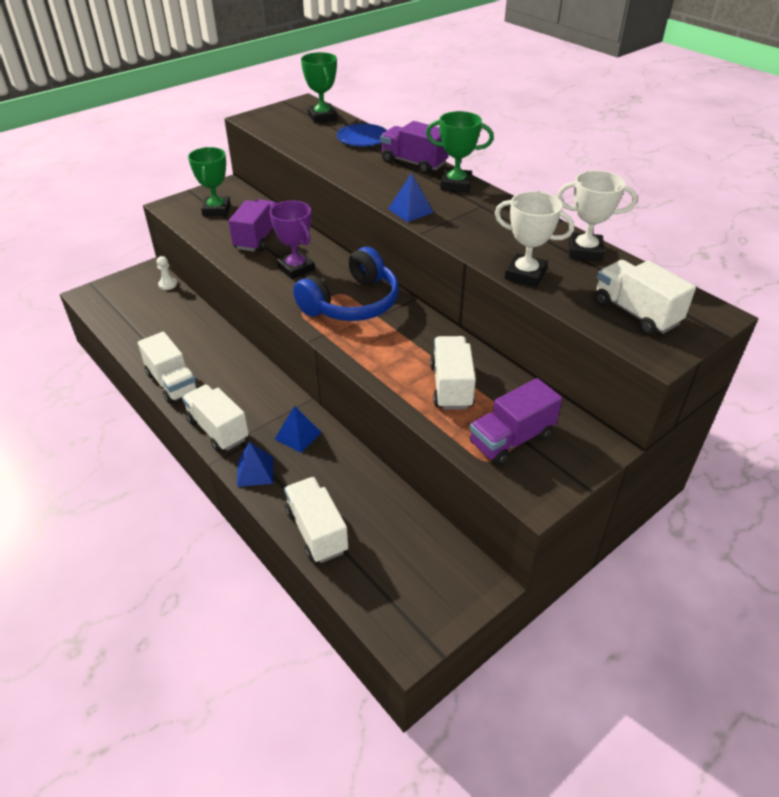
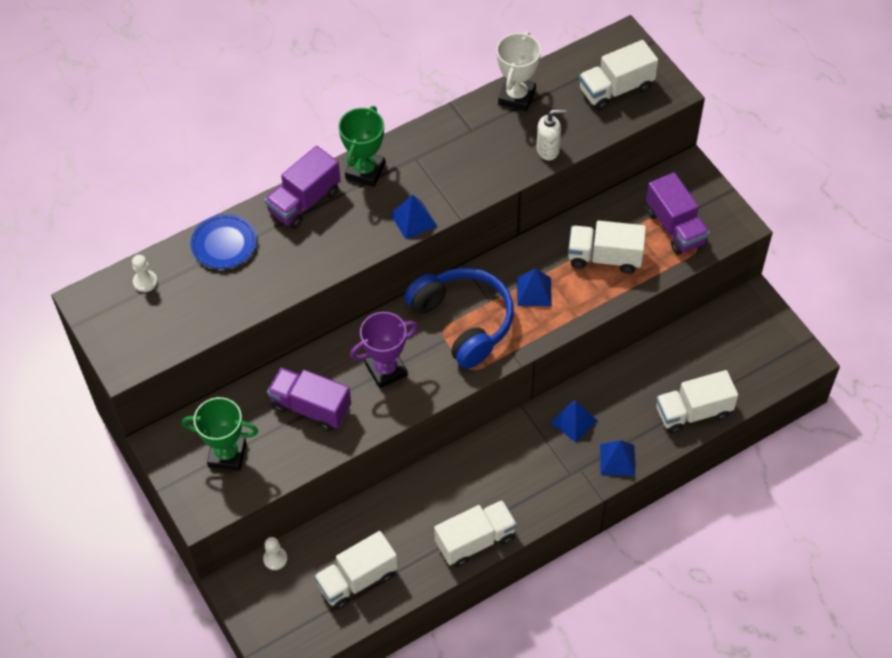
camera: 80 degrees left, 15 degrees up
(218, 429) = (556, 493): white truck -> white truck (357, 579)
(322, 117) = (145, 282): green trophy -> white pawn
(395, 342) = (534, 291): none -> blue pyramid
(525, 274) = (548, 150): white trophy -> white soap dispenser

